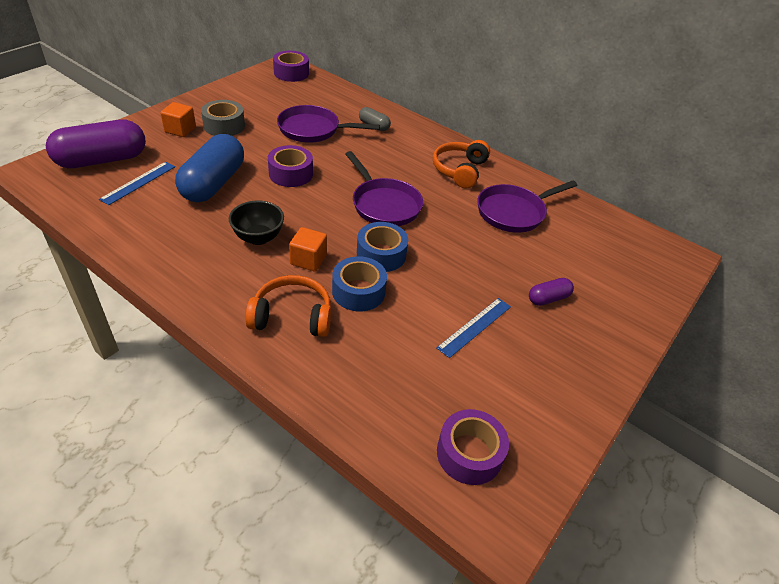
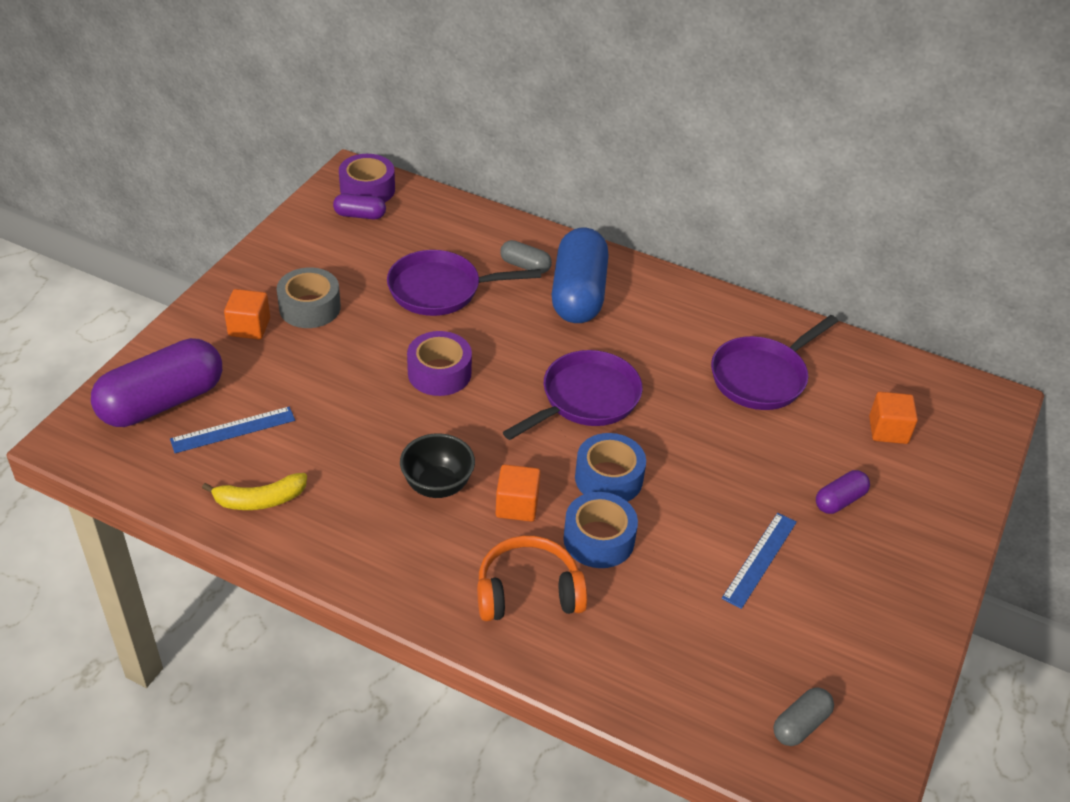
camera: 10 degrees left, 0 degrees up
(133, 225) = (260, 500): none -> yellow banana
(138, 182) = (233, 430): blue ruler -> blue ruler turned 45 degrees clockwise
(213, 183) = (338, 410): blue capsule -> blue capsule (578, 294)
(280, 85) = (360, 215): none -> purple capsule
(384, 205) = (585, 399): purple pan -> purple pan turned 90 degrees counterclockwise
(459, 170) = (670, 321): orange headphones -> none
(469, 453) = (800, 724): purple tape -> grey capsule
(597, 260) = (888, 430): none -> orange cube

